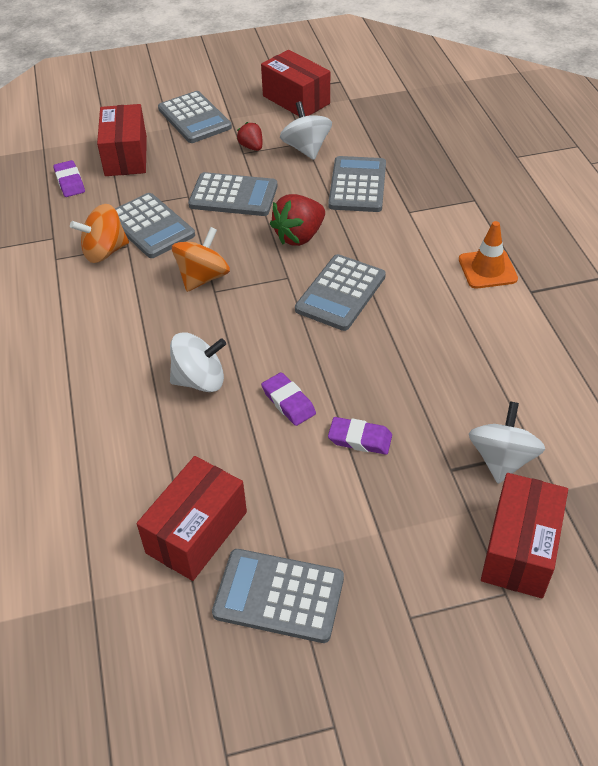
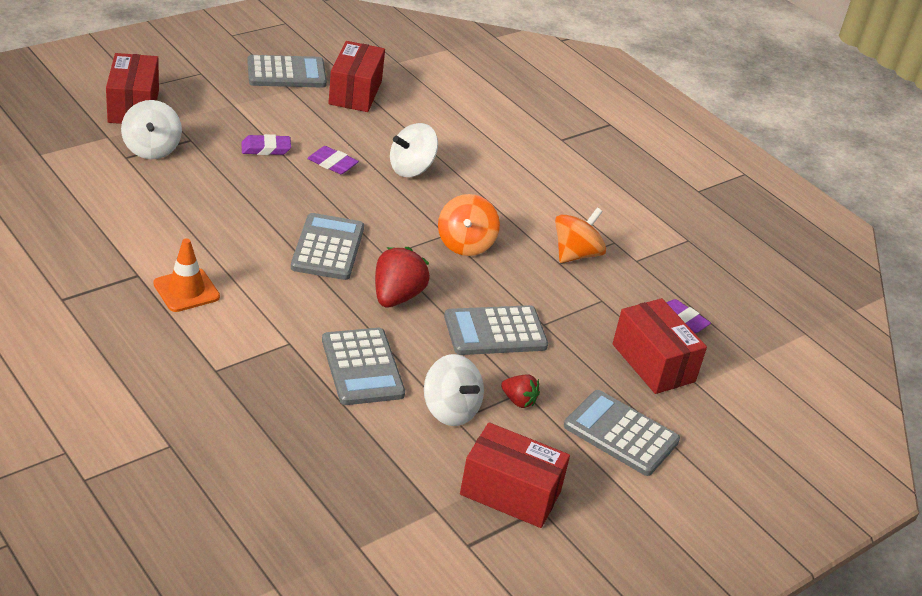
camera: 150 degrees right, 10 degrees down
(151, 226) = (554, 285): grey calculator -> none

